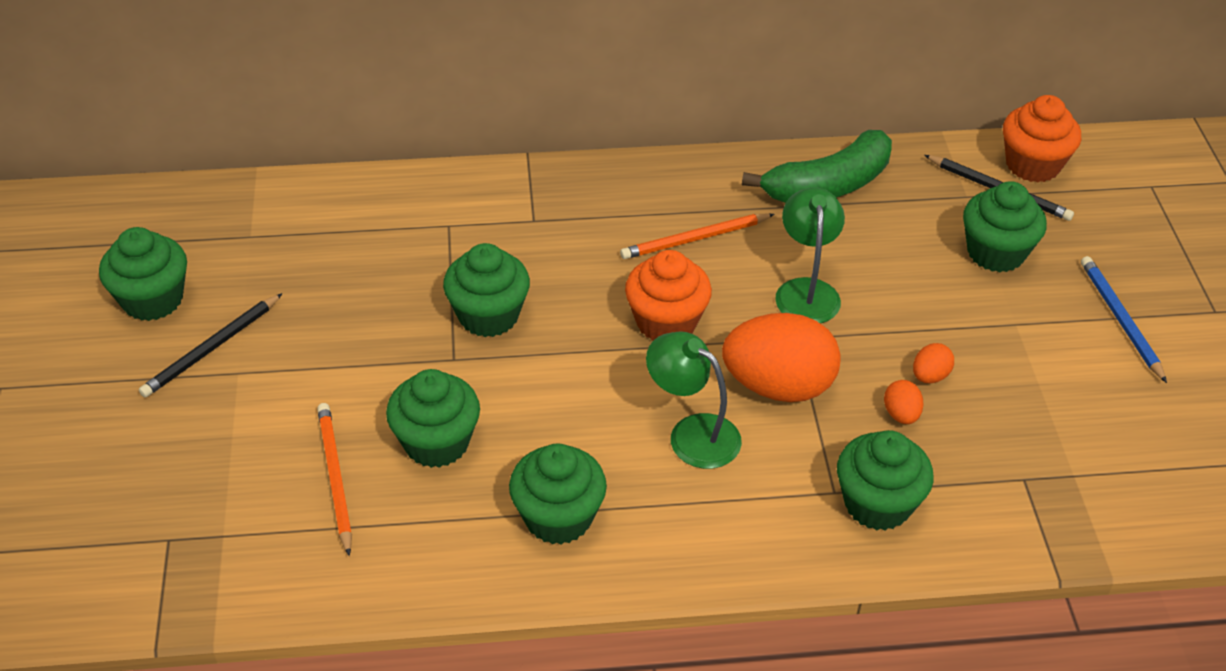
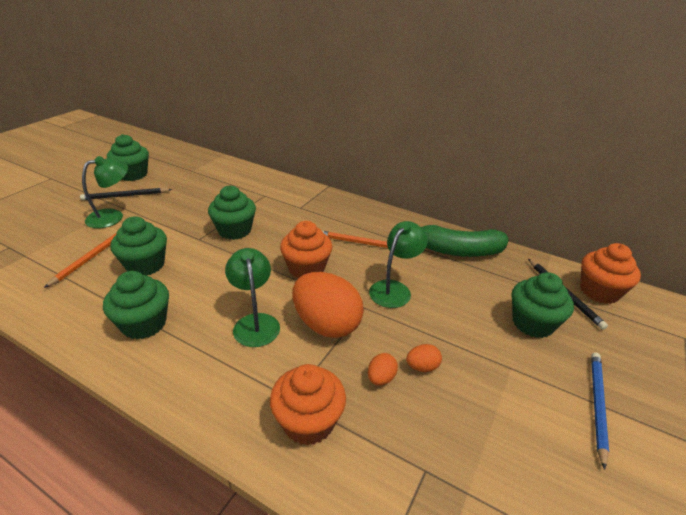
camera: 35 degrees right, 10 degrees down
(254, 397) = (112, 216): none -> green lamp
(877, 504) = (308, 422): green cupcake -> orange cupcake

